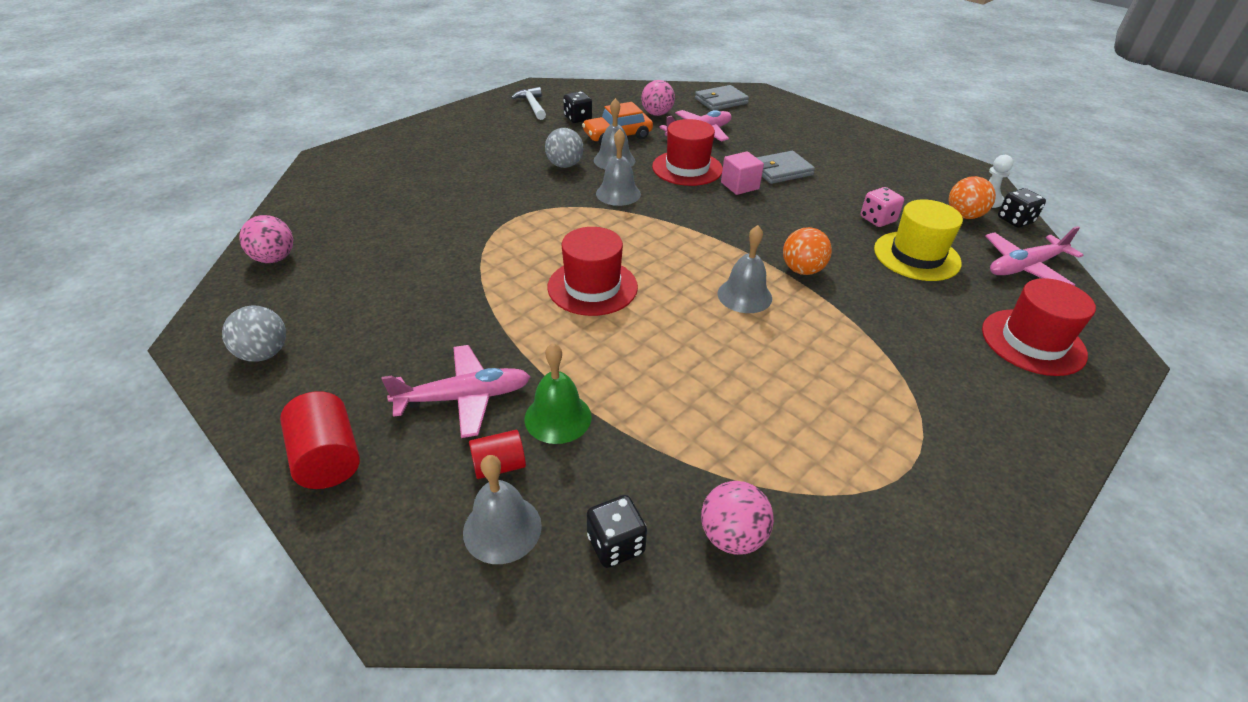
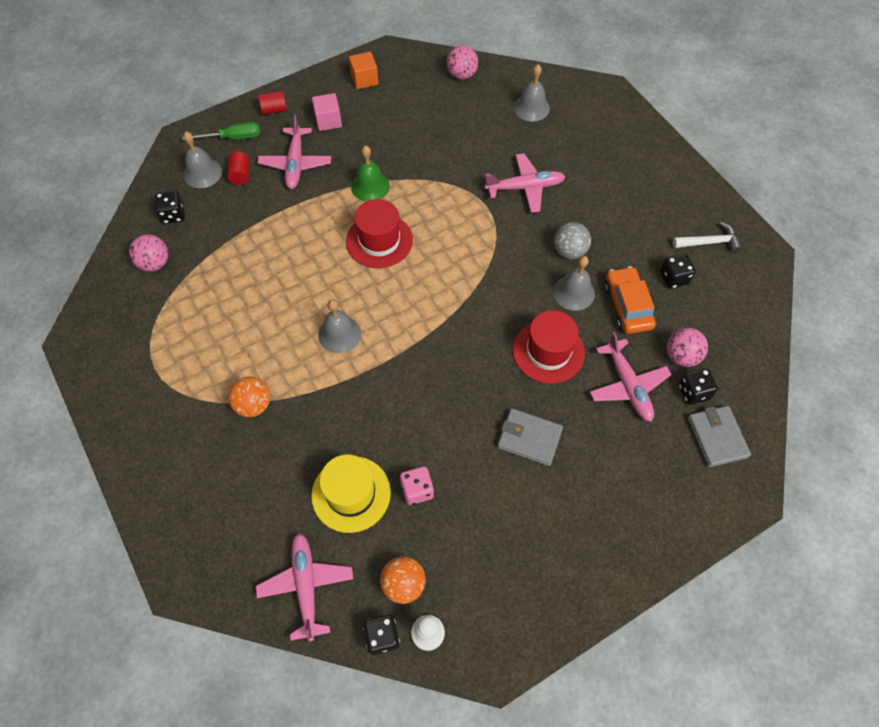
camera: 105 degrees right, 20 degrees up
(264, 354) = (364, 79): grey ball -> orange cube
(328, 458) = (274, 110): red cylinder -> red cylinder, size x0.64
(404, 505) = (232, 138): none -> green screwdriver
(482, 195) = (525, 187): none -> pink plane
(558, 417) = (263, 204): green bell -> green bell (370, 186)
(618, 193) = (509, 283): grey bell -> grey bell (531, 107)
(687, 109) = (693, 392): none -> black dice
(739, 186) = (505, 387): pink cube -> pink cube (328, 121)
(781, 170) = (529, 438): grey wallet -> grey wallet turned 60 degrees counterclockwise
(802, 270) = (358, 388): orange ball -> orange ball (253, 405)
(1033, 342) = (218, 520): red hat -> none

